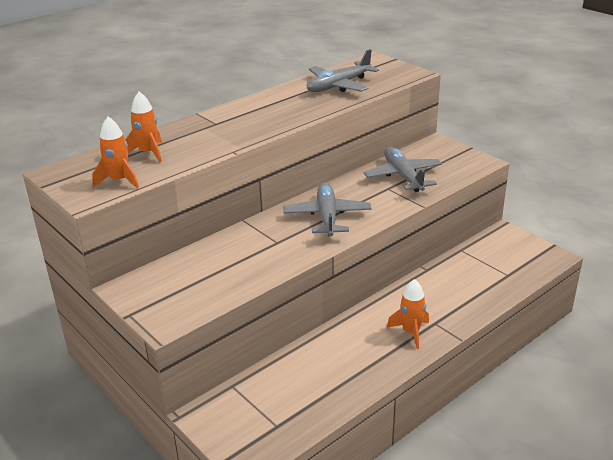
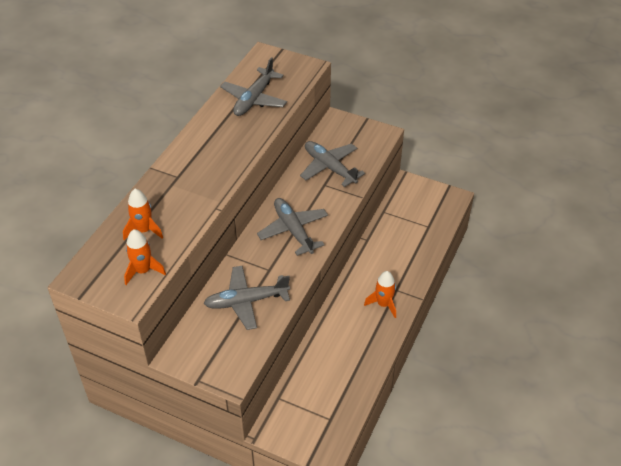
camera: 25 degrees left, 15 degrees up
(232, 262) = (246, 301): none -> grey plane

